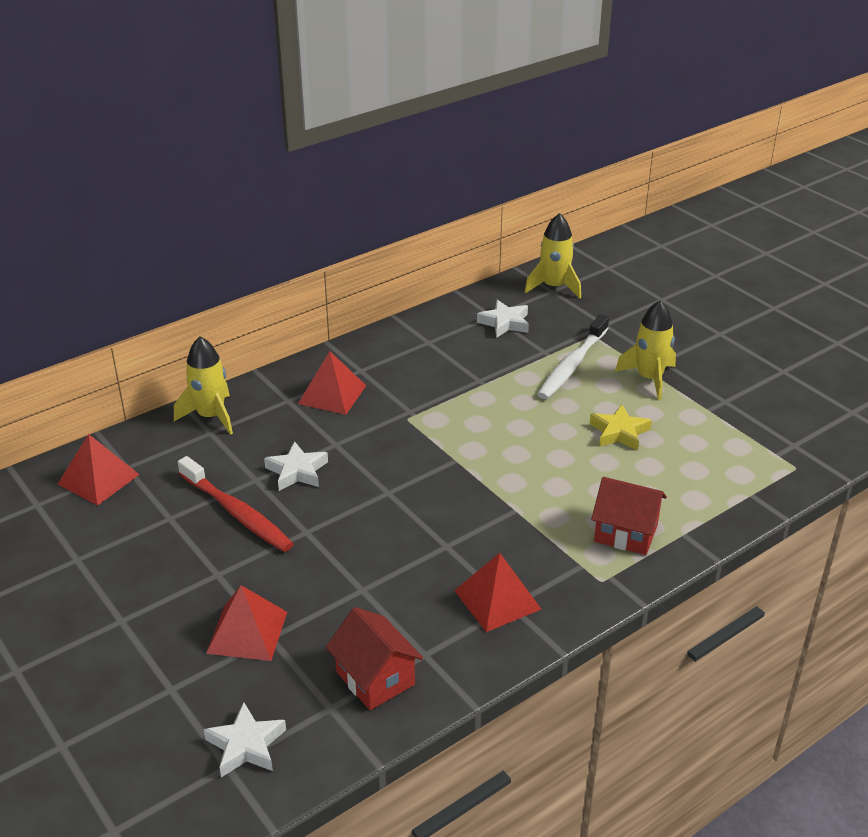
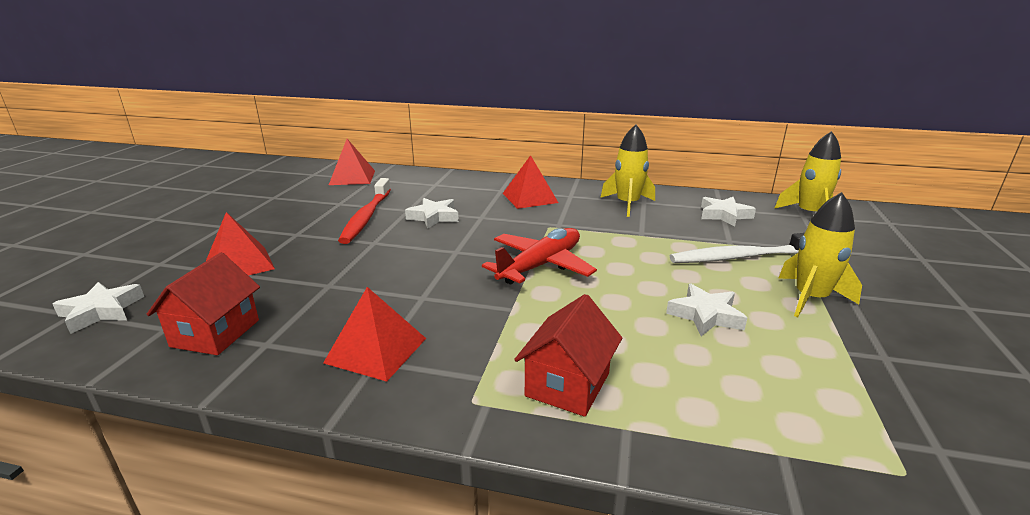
camera: 50 degrees right, 10 degrees down
(211, 416) = (450, 179): yellow rocket -> yellow rocket (627, 204)
(469, 461) = (541, 265): none -> red plane
(619, 432) = (705, 315): yellow star -> white star
(625, 533) = (567, 384): red house -> red house turned 45 degrees clockwise

